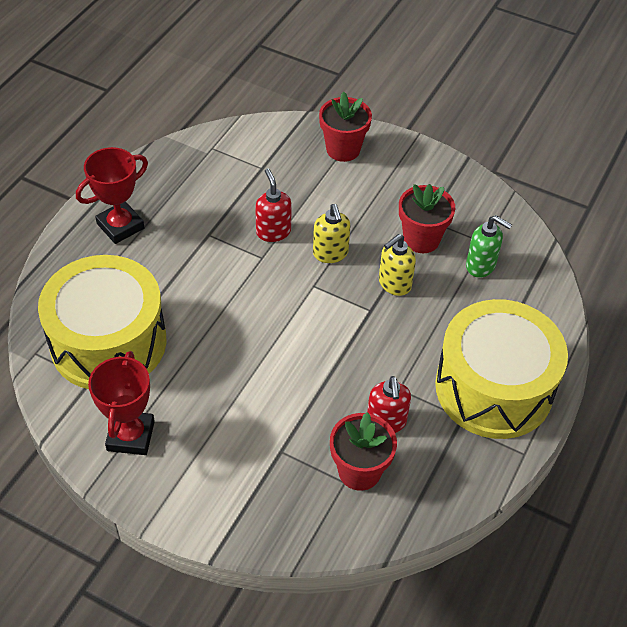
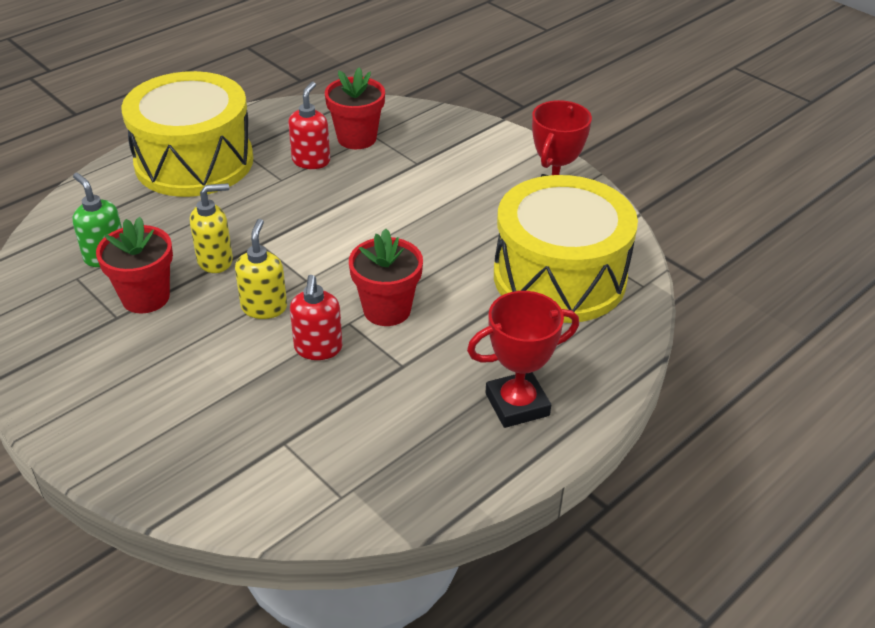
camera: 160 degrees left, 10 degrees down
(343, 149) = (147, 441): red flower pot -> red flower pot (387, 310)

